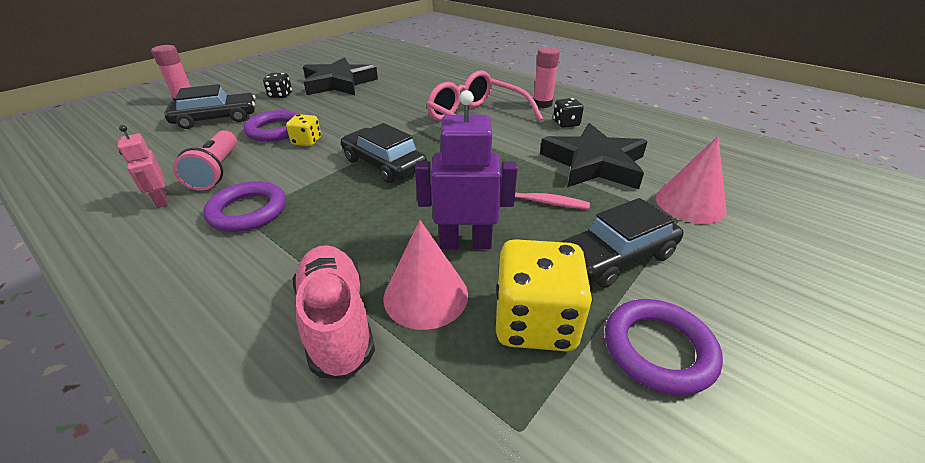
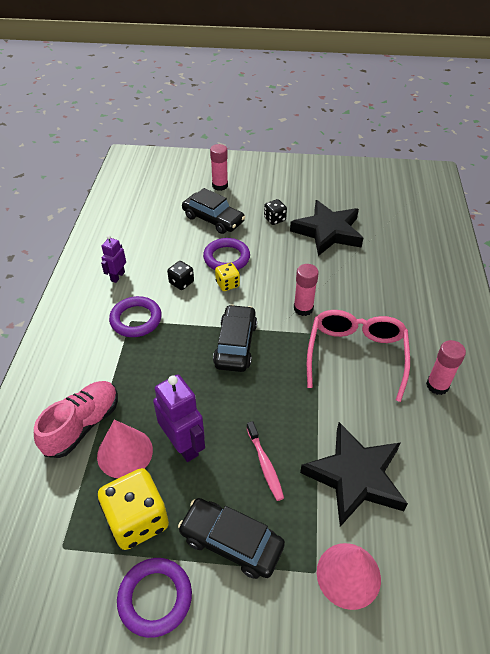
camera: 55 degrees right, 10 degrees up
(161, 200) = (117, 276): pink robot -> purple robot
(216, 171) = (160, 273): pink flashlight -> none
(397, 120) = (303, 308): none -> pink glue stick
(566, 123) = (413, 423): black dice -> black dice (181, 282)

